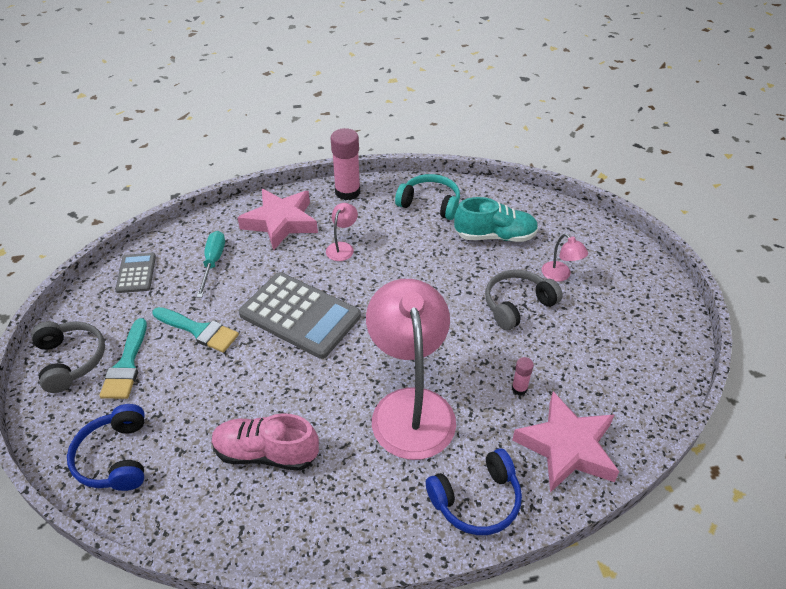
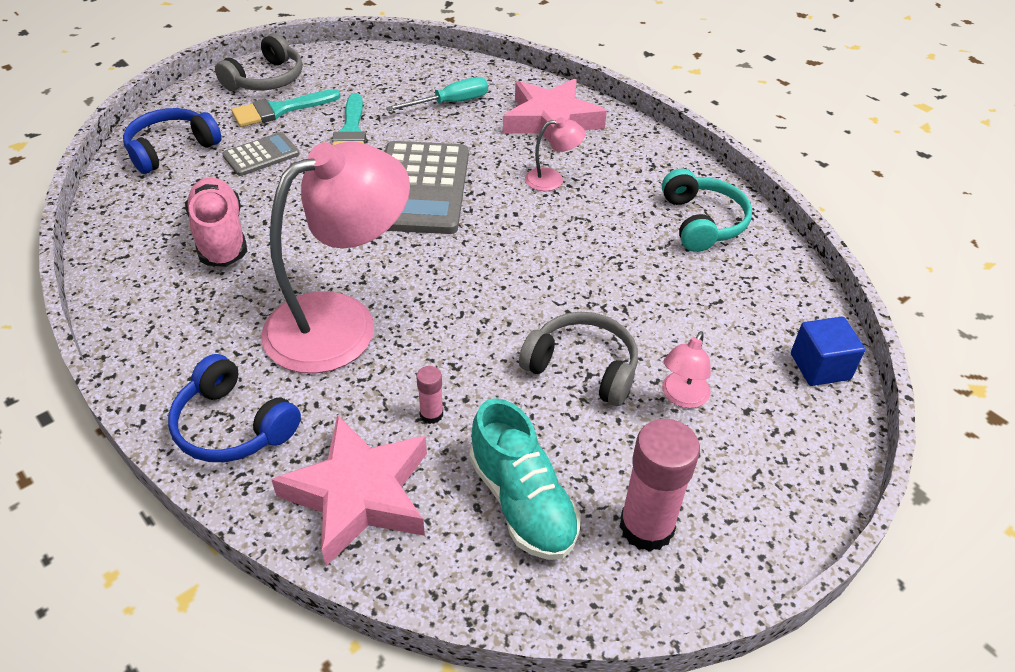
camera: 60 degrees right, 0 degrees up
(136, 273) = (397, 66): grey calculator -> grey calculator (261, 155)
(347, 192) = (652, 148): pink glue stick -> pink glue stick (646, 527)
(495, 236) = (699, 303): turquoise shoe -> turquoise shoe (522, 502)
(565, 216) = (820, 366): none -> blue cube

